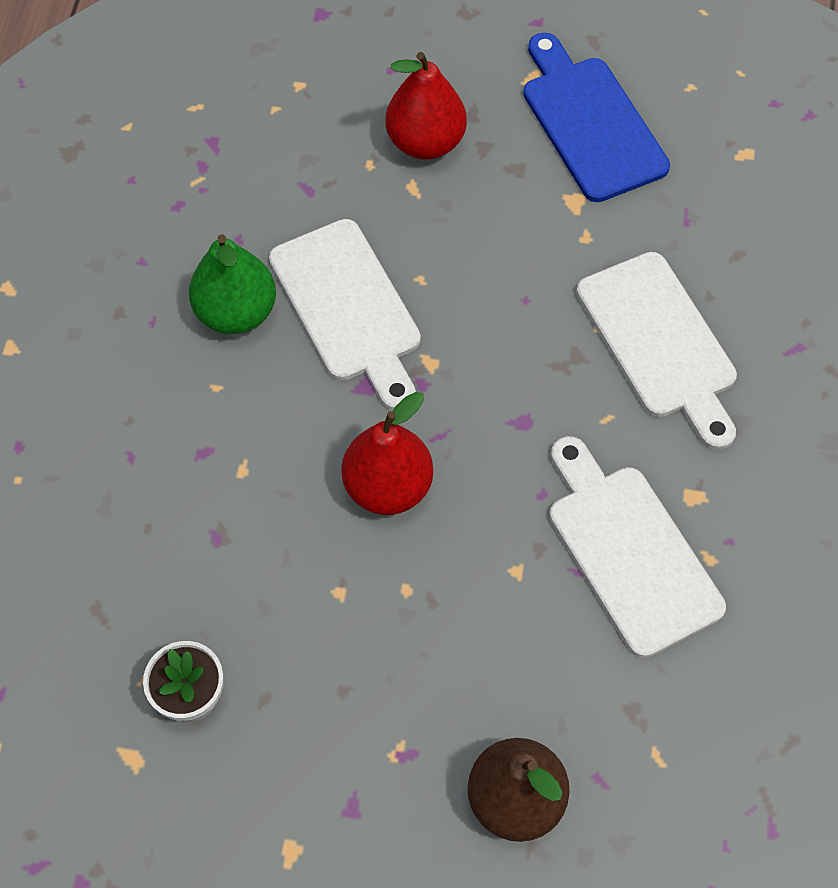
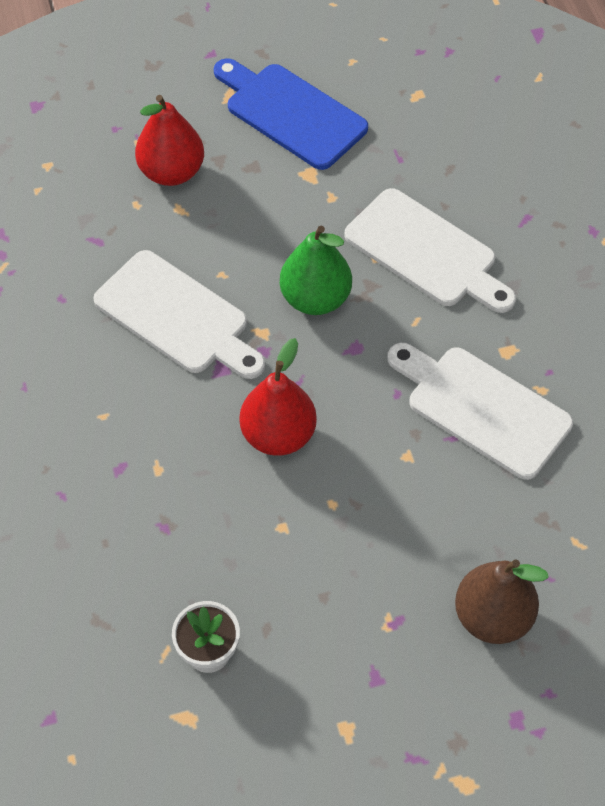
camera: 25 degrees left, 5 degrees down
(236, 312) = (89, 353): green pear -> green pear (315, 299)

